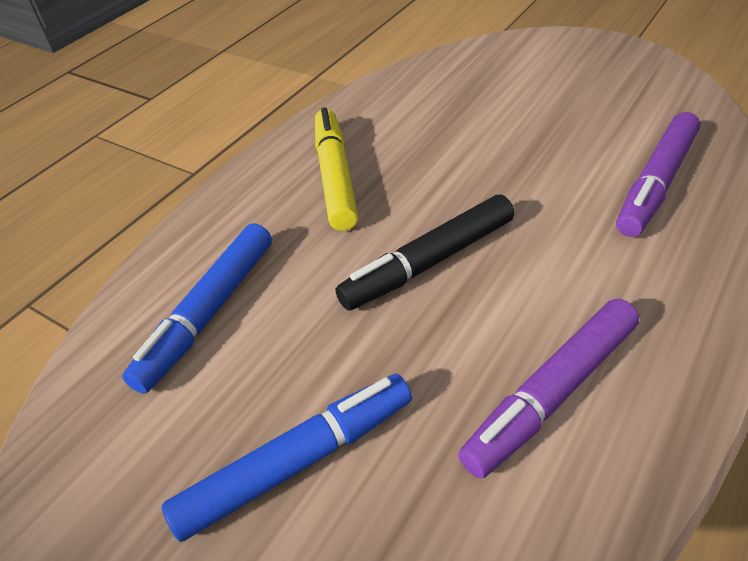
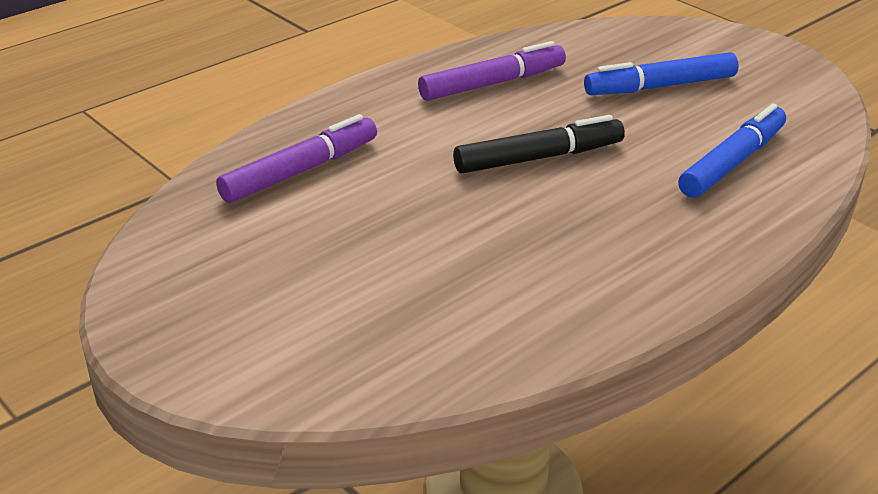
camera: 170 degrees left, 10 degrees down
(335, 177) = (607, 247): yellow marker -> none

